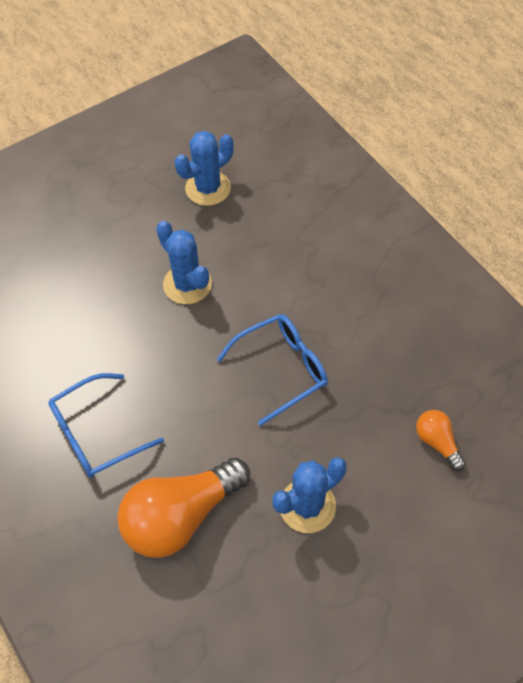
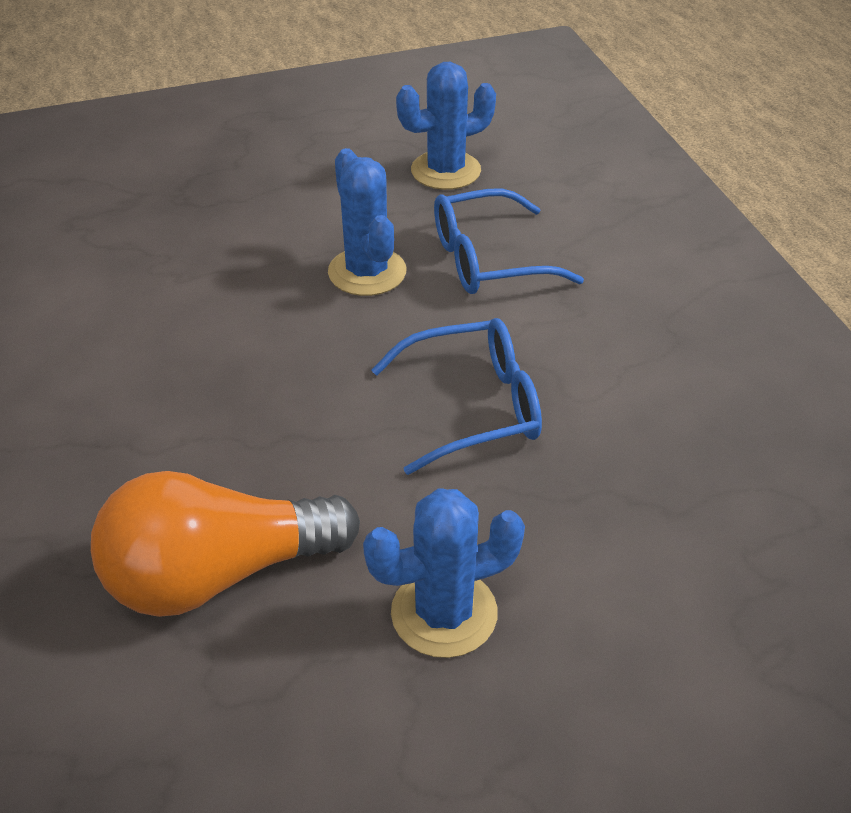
camera: 15 degrees right, 15 degrees down
(96, 434) = (138, 427): blue glasses -> blue glasses (488, 259)
(437, 442) = (716, 572): orange light bulb -> none

